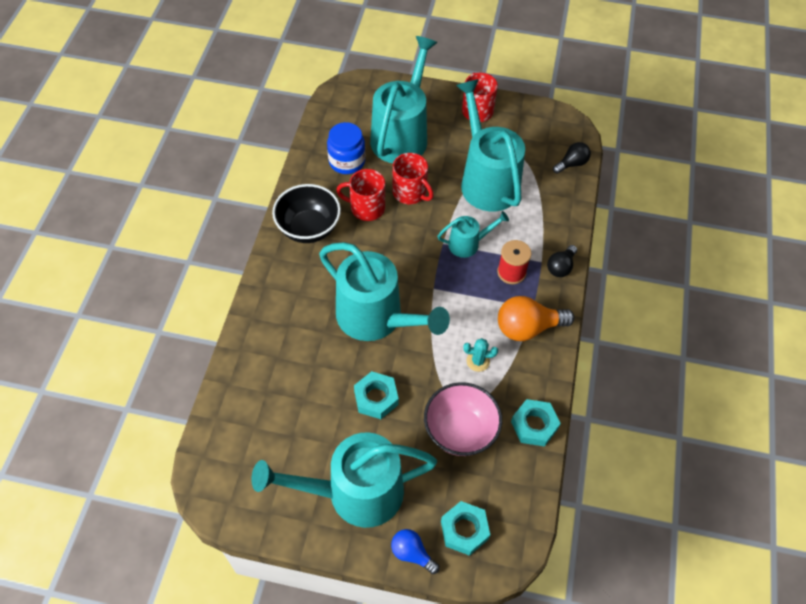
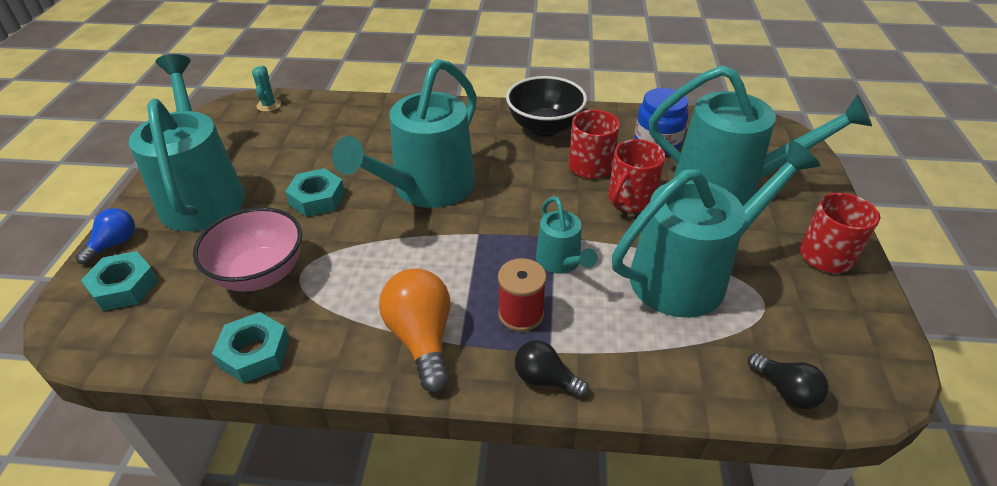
camera: 85 degrees right, 15 degrees down
(478, 361) = (364, 285): turquoise cactus -> turquoise cactus (269, 105)

